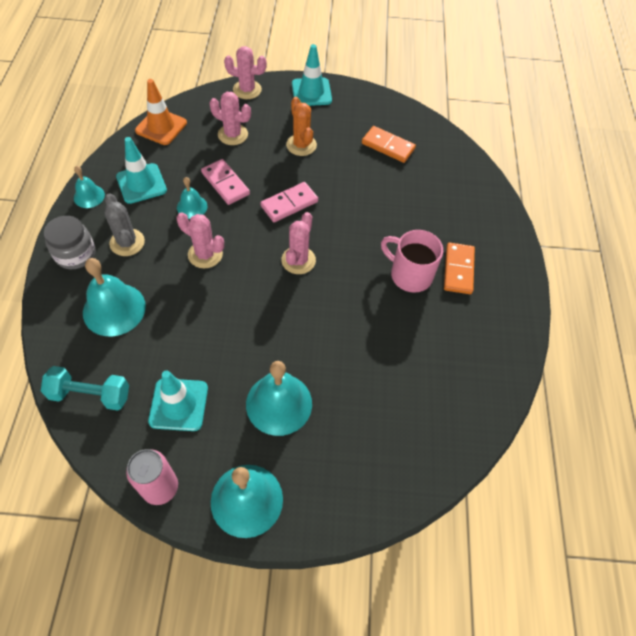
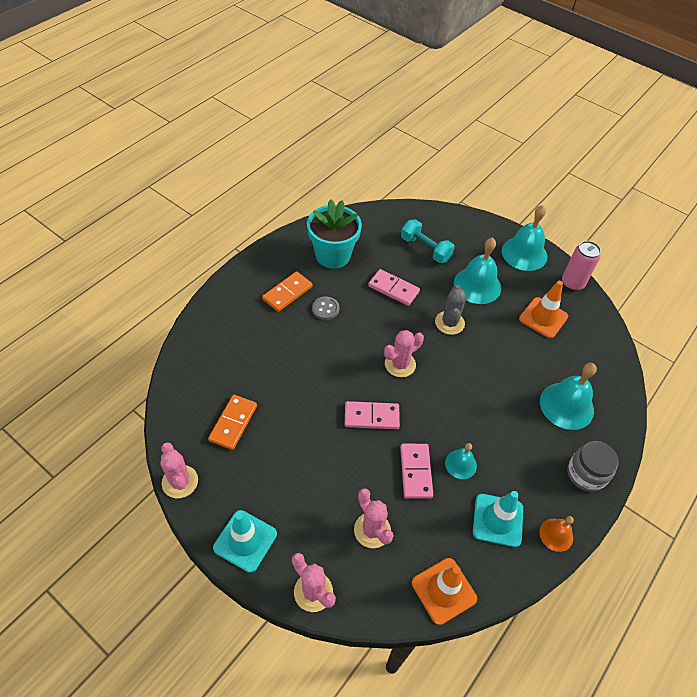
camera: 145 degrees left, 5 degrees down
(89, 196) = (556, 534): turquoise bell -> orange bell
(90, 395) = (602, 354): turquoise dumbbell -> turquoise dumbbell (425, 249)
(127, 242) = (535, 460): grey cactus -> grey cactus (449, 323)
(178, 404) = (543, 318): turquoise traffic cone -> orange traffic cone
(205, 254) = (472, 411): pink cactus -> pink cactus (180, 481)
(301, 145) = (313, 474): orange cactus -> none
(365, 338) = (393, 289): none -> pink domino
(388, 146) = (233, 423): orange domino -> orange domino turned 45 degrees clockwise
(409, 274) = (325, 309): pink mug -> grey button
(460, 341) = (333, 255): none -> turquoise flower pot

